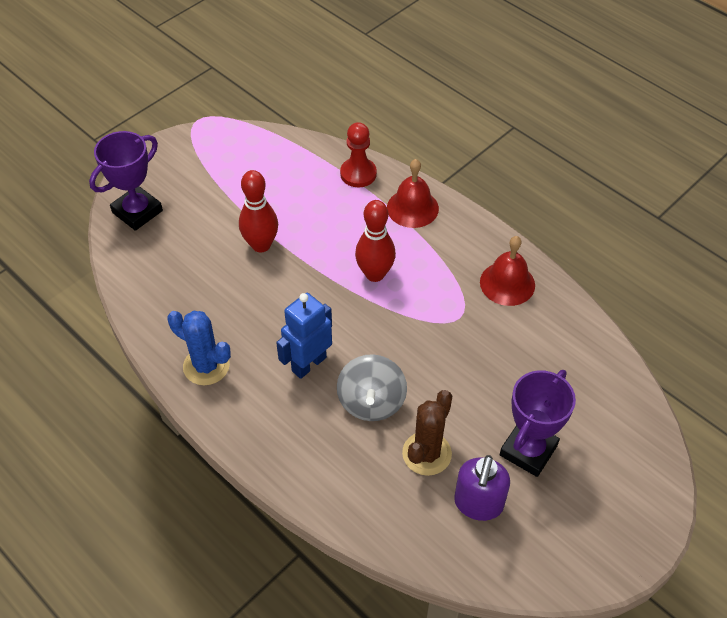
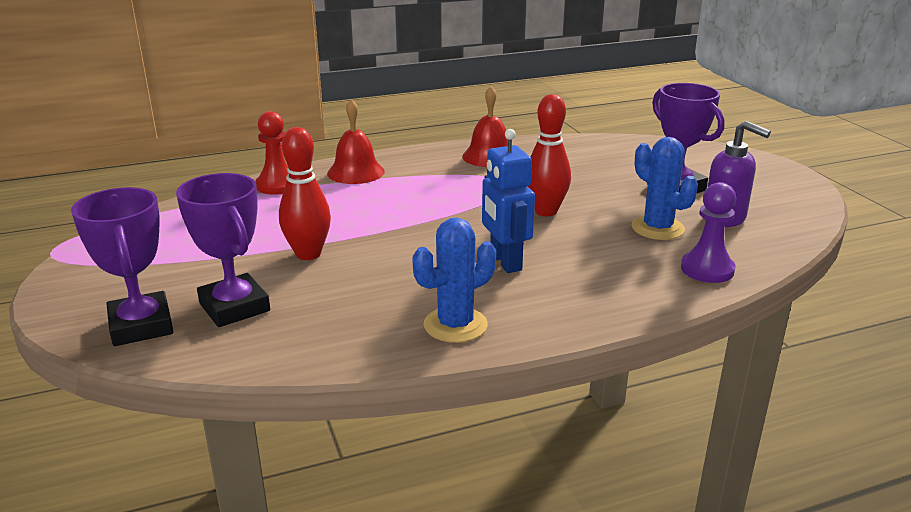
camera: 65 degrees left, 25 degrees down
(176, 242) = (234, 307): none -> purple trophy
(367, 506) = (707, 269): none -> purple pawn
(371, 402) = (579, 240): grey spinning top -> none
(375, 274) = (419, 205): red bowling pin -> red bowling pin (545, 211)
(426, 453) = (657, 228): brown cactus -> blue cactus

